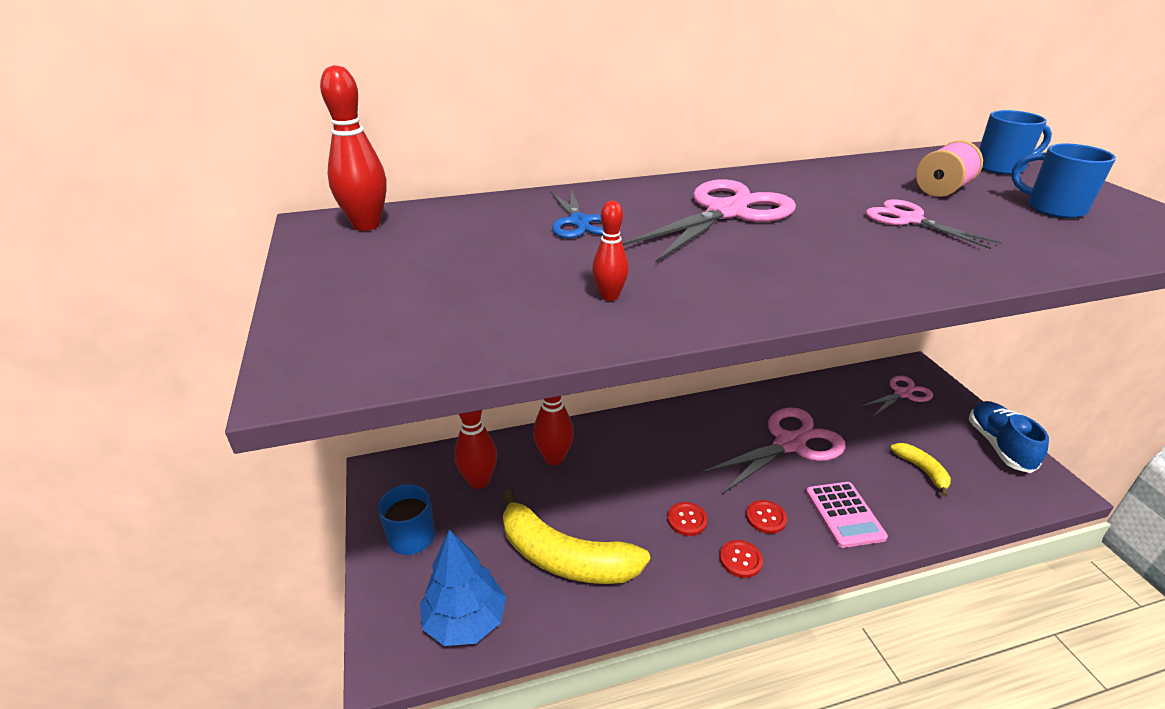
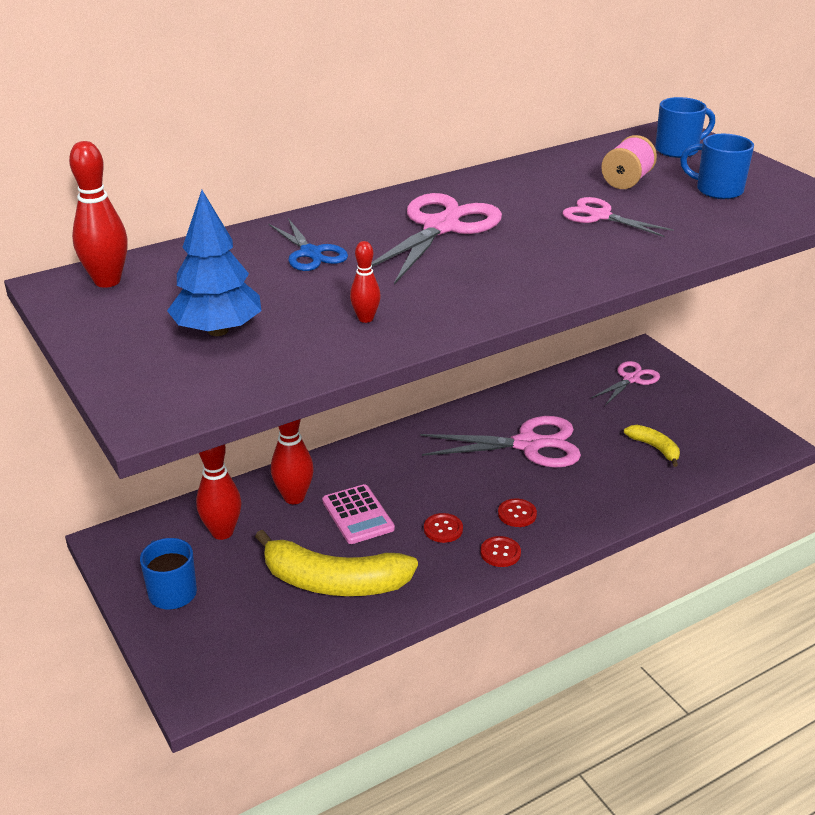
camera: 15 degrees left, 0 degrees up
(465, 621) = (256, 650): blue tree -> blue tree (218, 331)
(789, 444) = (528, 444): pink scissors -> pink scissors turned 45 degrees clockwise
(844, 514) = (588, 498): pink calculator -> pink calculator (358, 515)
(998, 446) = (722, 414): blue shoe -> none

